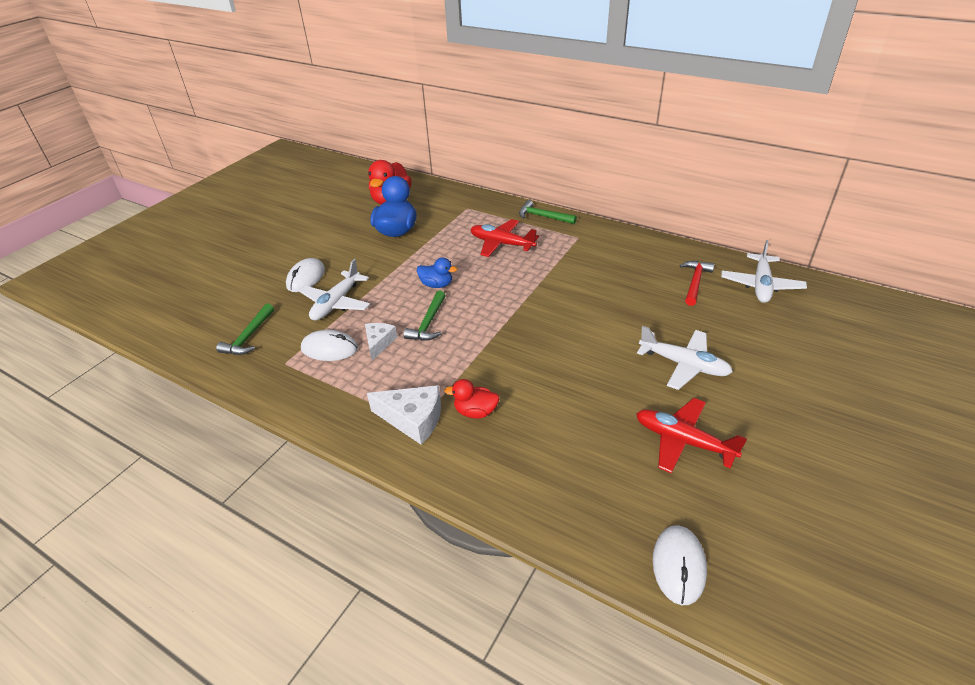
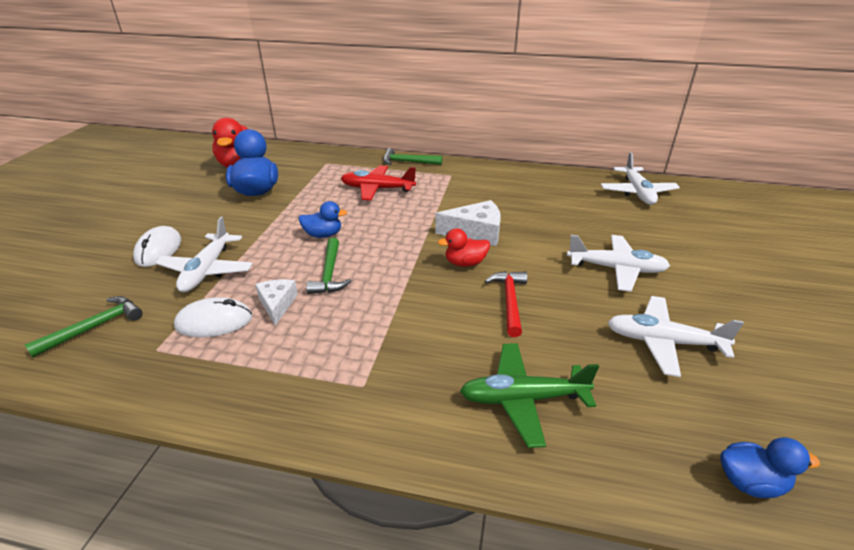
camera: 20 degrees left, 5 degrees down
(249, 337) = (95, 327): green hammer -> green hammer turned 135 degrees counterclockwise
(413, 419) = (355, 383): white cheese -> white cheese (476, 232)
(475, 412) = (427, 358): red duck -> red duck (465, 263)
(534, 460) = (523, 399): none -> green plane
(679, 566) = (750, 482): white mouse -> blue duck
(683, 441) = (663, 342): red plane -> white plane
(695, 282) = (580, 198): red hammer -> red hammer (509, 301)

